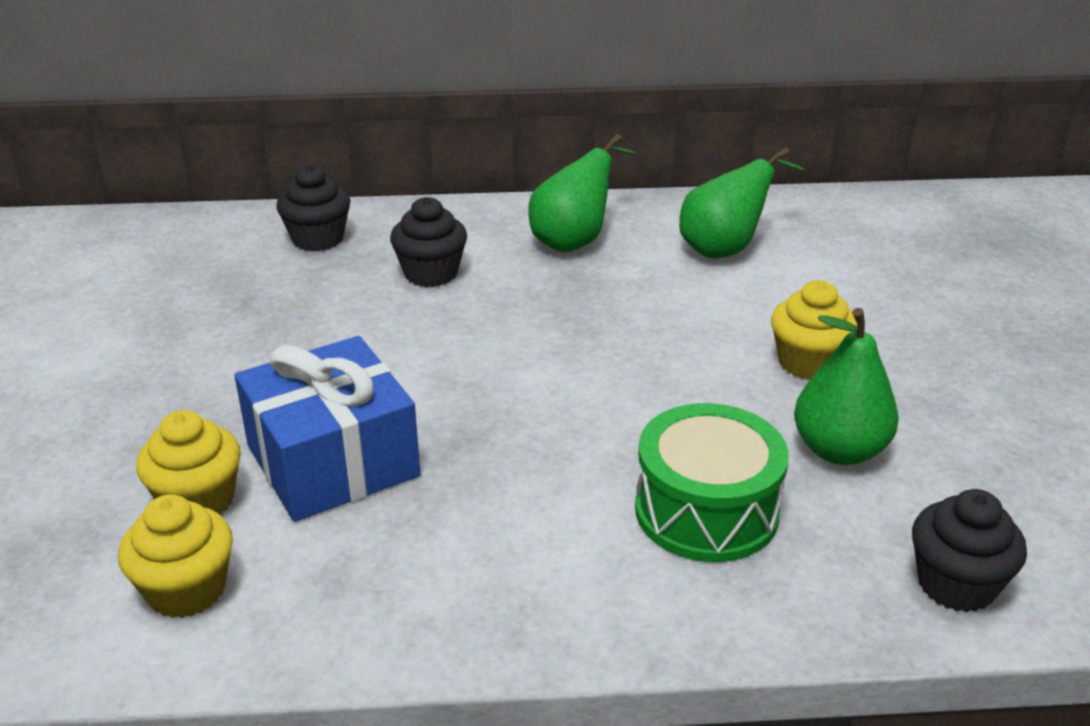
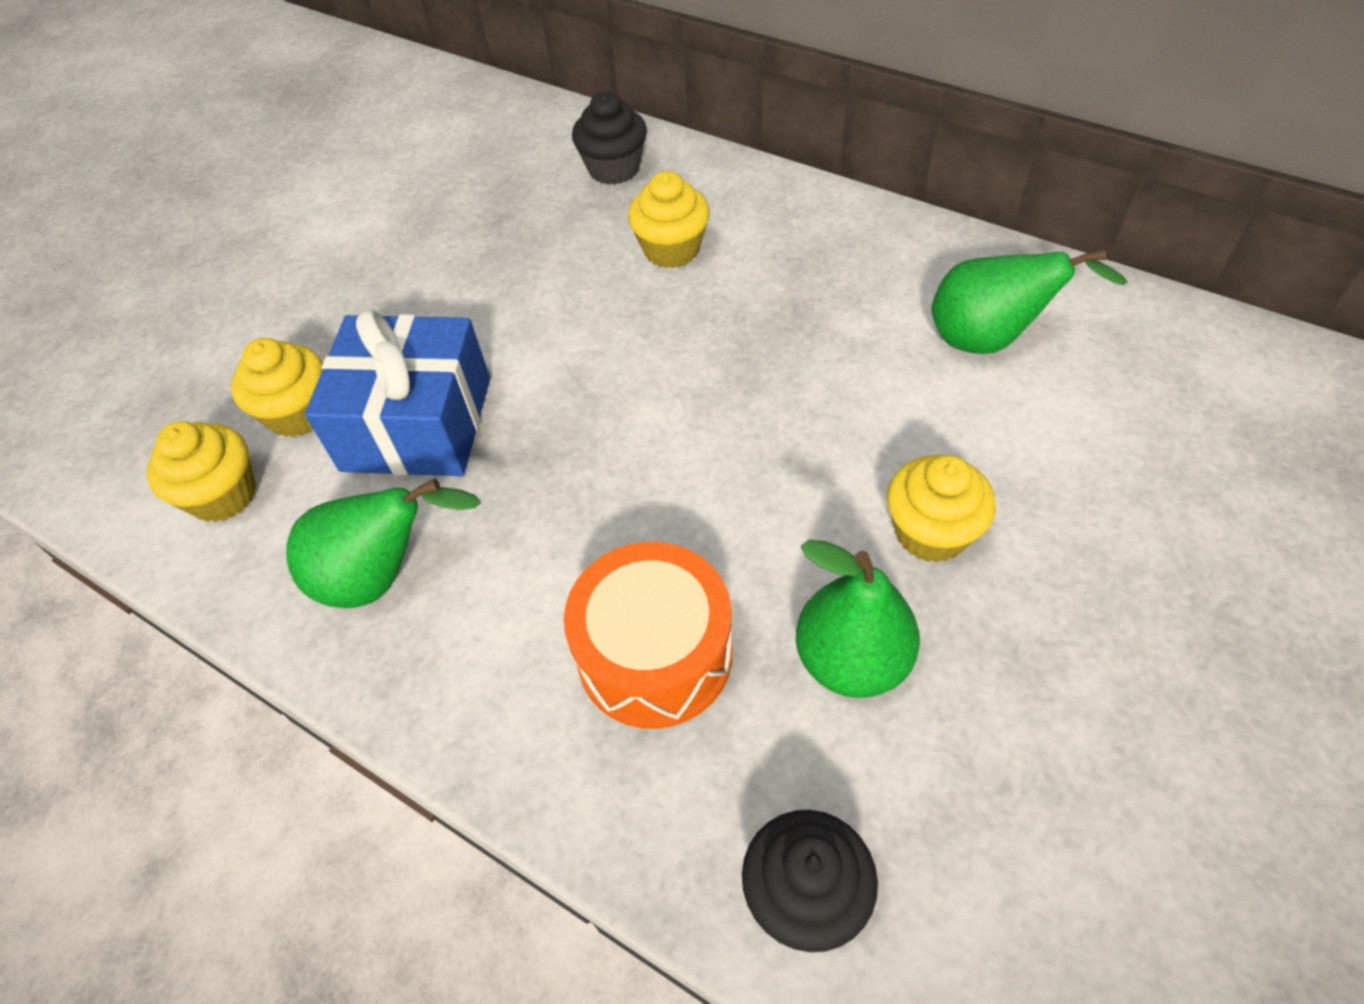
camera: 40 degrees right, 20 degrees up
(431, 273) = (671, 249): black cupcake -> yellow cupcake
(574, 240) = (840, 263): green pear -> green pear (382, 576)
(706, 511) = (654, 654): green drum -> orange drum

